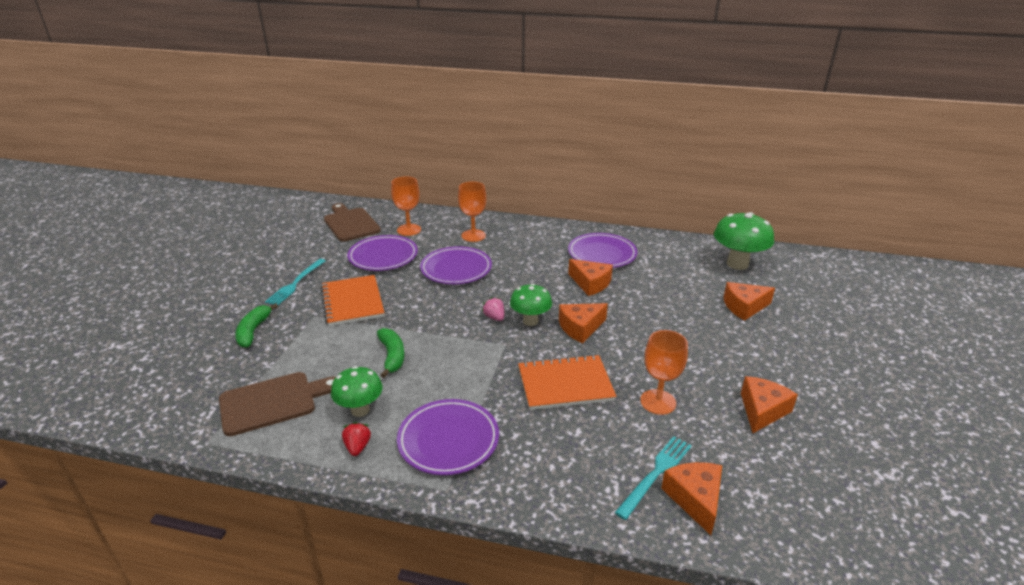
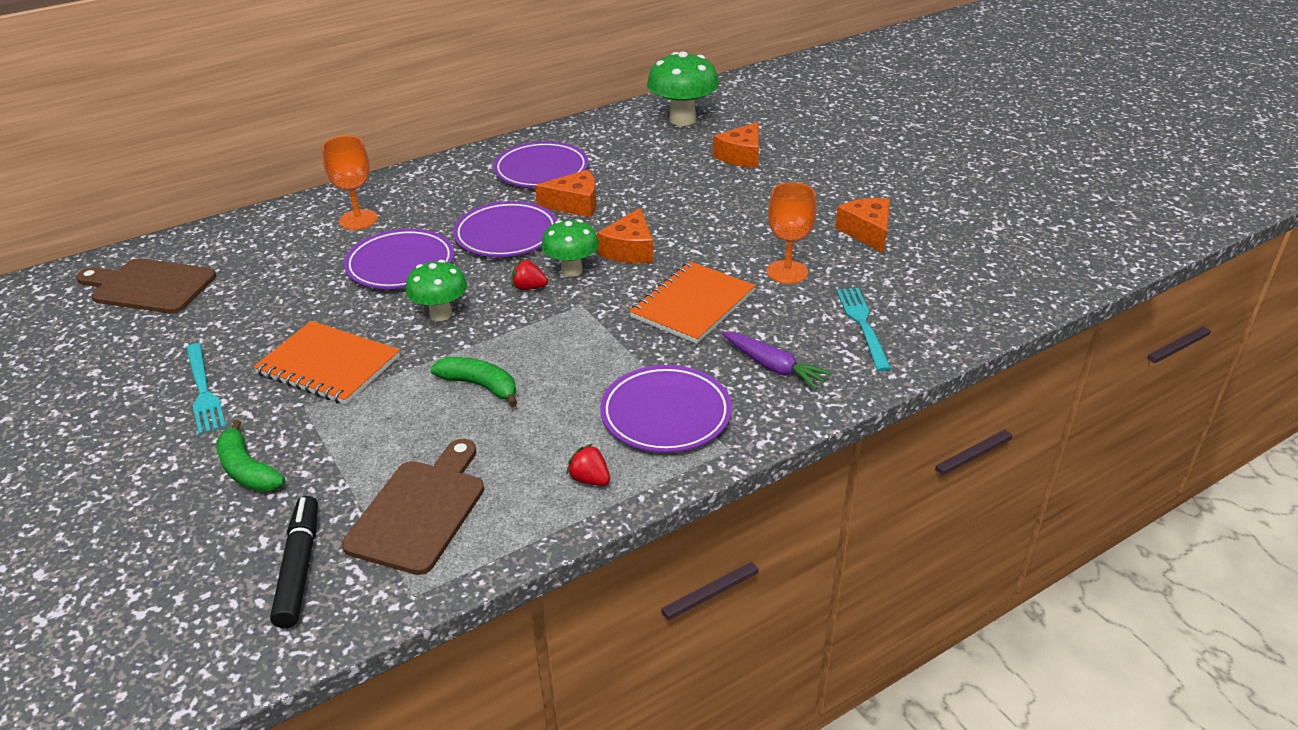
camera: 45 degrees left, 5 degrees up
(198, 392) = (299, 568): none -> black marker
(360, 410) = (534, 451): green mushroom -> green mushroom (441, 314)
(383, 257) = (276, 299): purple plate -> purple plate (506, 235)
(409, 230) = (256, 253): orange goblet -> none
(494, 317) = (529, 288): pink strawberry -> red strawberry
(552, 458) = (773, 367): none -> purple carrot
(695, 499) = (911, 323): orange cheese -> none

